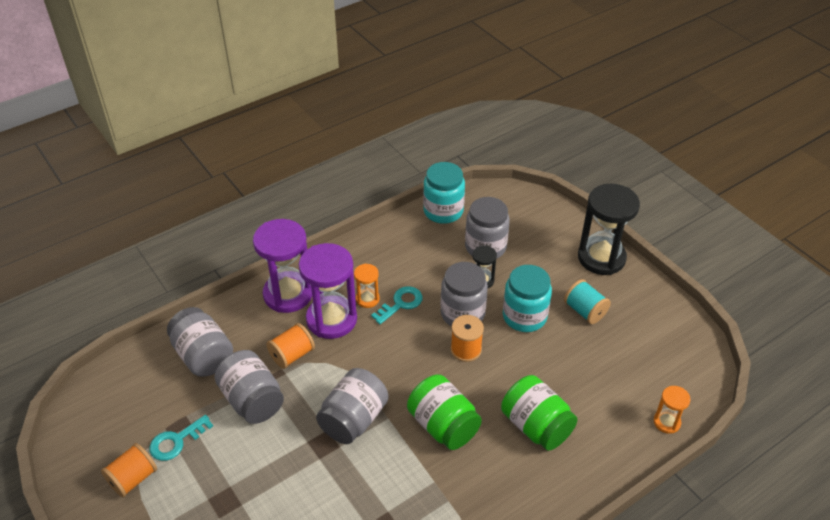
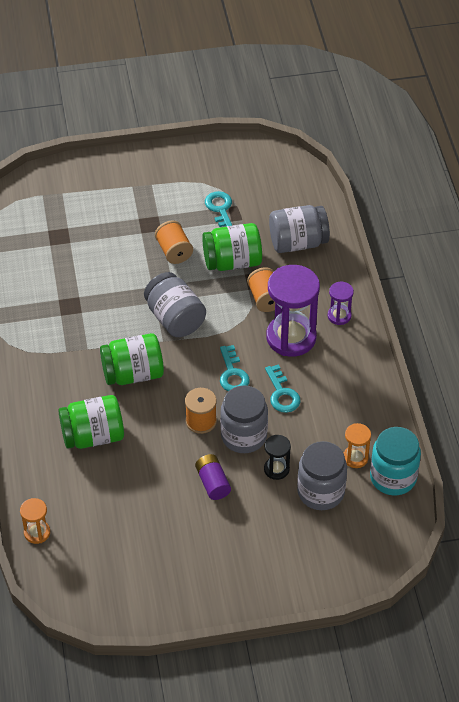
camera: 115 degrees right, 5 degrees up
(133, 479) = (201, 180): orange spool -> orange spool (174, 251)
(252, 400) = (232, 262): grey jar -> green jar
(288, 294) = (339, 316): purple hourglass -> purple hourglass, size x0.48
(367, 299) = (301, 371): orange hourglass -> orange hourglass (355, 458)
(398, 346) = (232, 374): none -> turquoise key
(524, 316) = (213, 483): turquoise jar -> purple battery
(585, 311) = (191, 536): turquoise spool -> none
(601, 258) = (251, 588): black hourglass -> none

